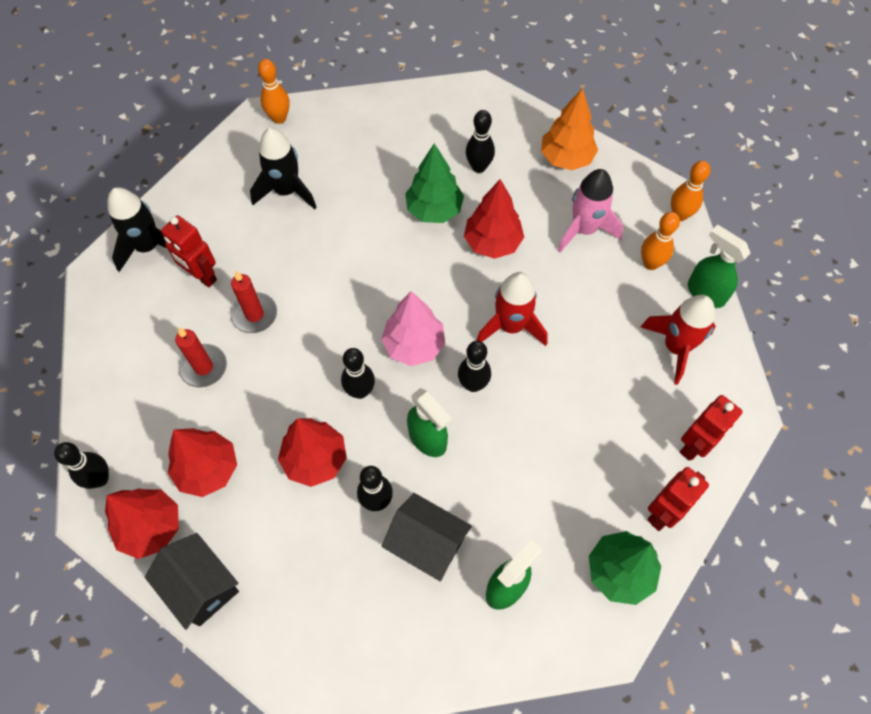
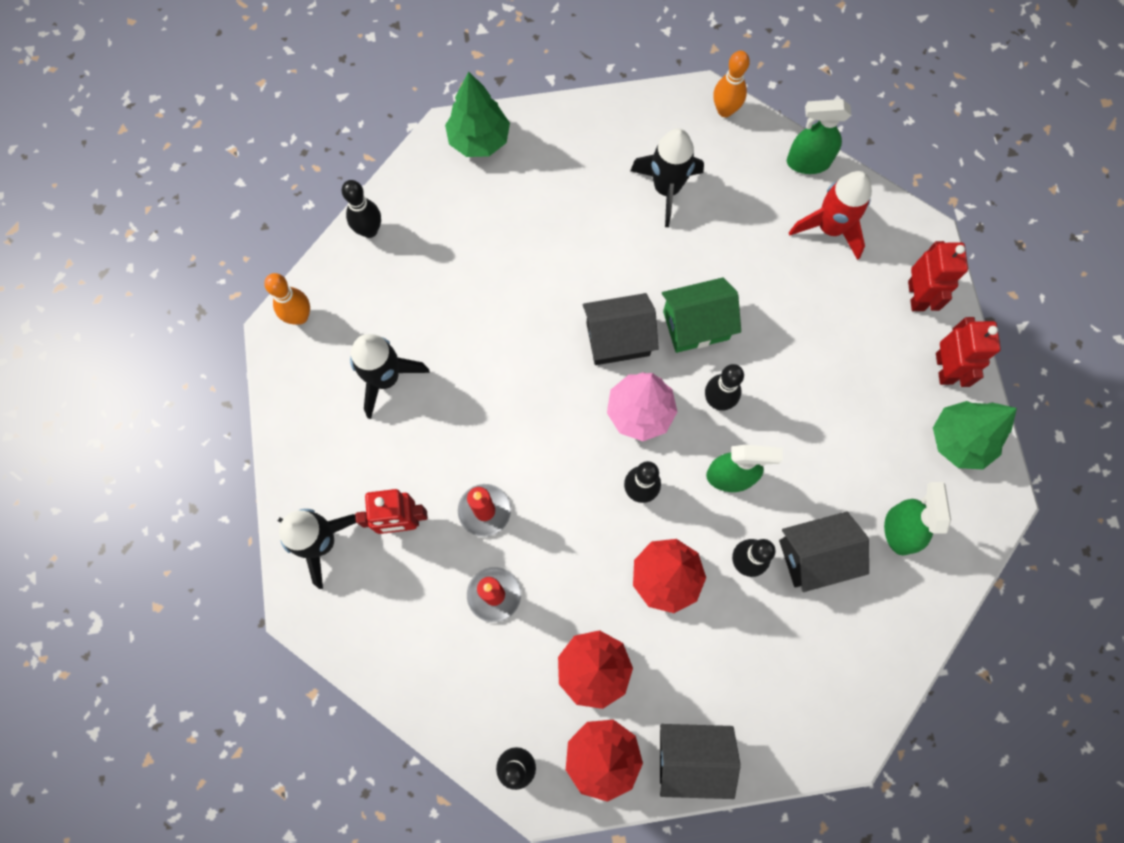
camera: 45 degrees left, 10 degrees up
(434, 210) = (530, 280): green tree -> green tree (479, 140)
(450, 290) = (618, 339): none -> black house
(479, 167) = (525, 208): black bowling pin -> black bowling pin (369, 230)
(492, 243) = (608, 267): red tree -> none
(511, 326) = (696, 325): red rocket -> green house
(566, 158) = (588, 136): orange tree -> none
(584, 229) = (666, 189): pink rocket -> black rocket
(650, 263) = (745, 173): orange bowling pin -> none

